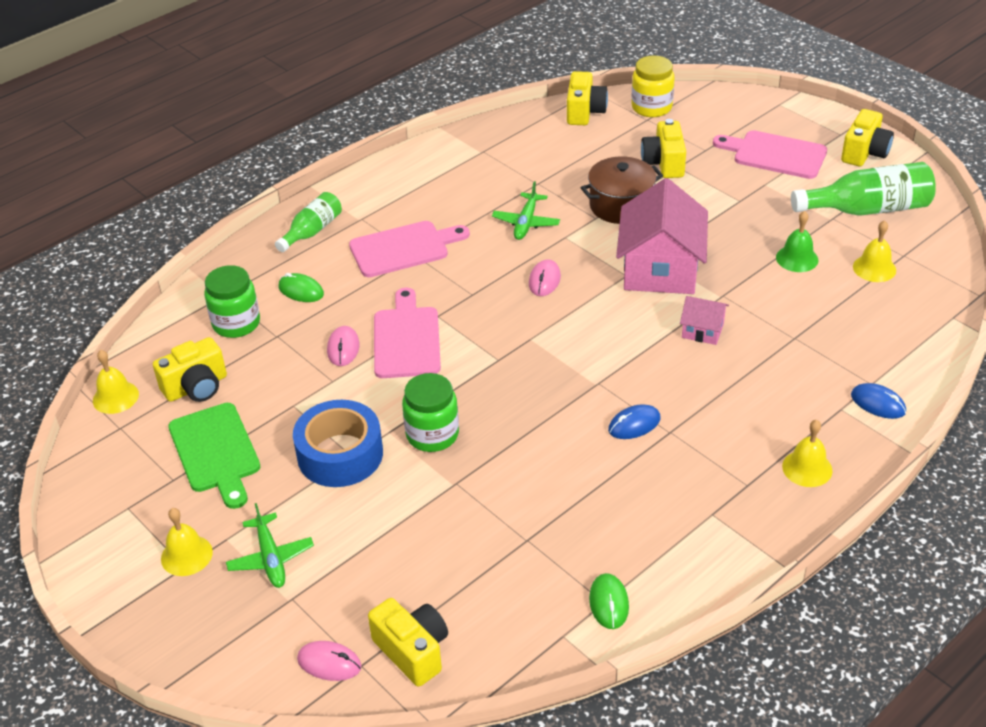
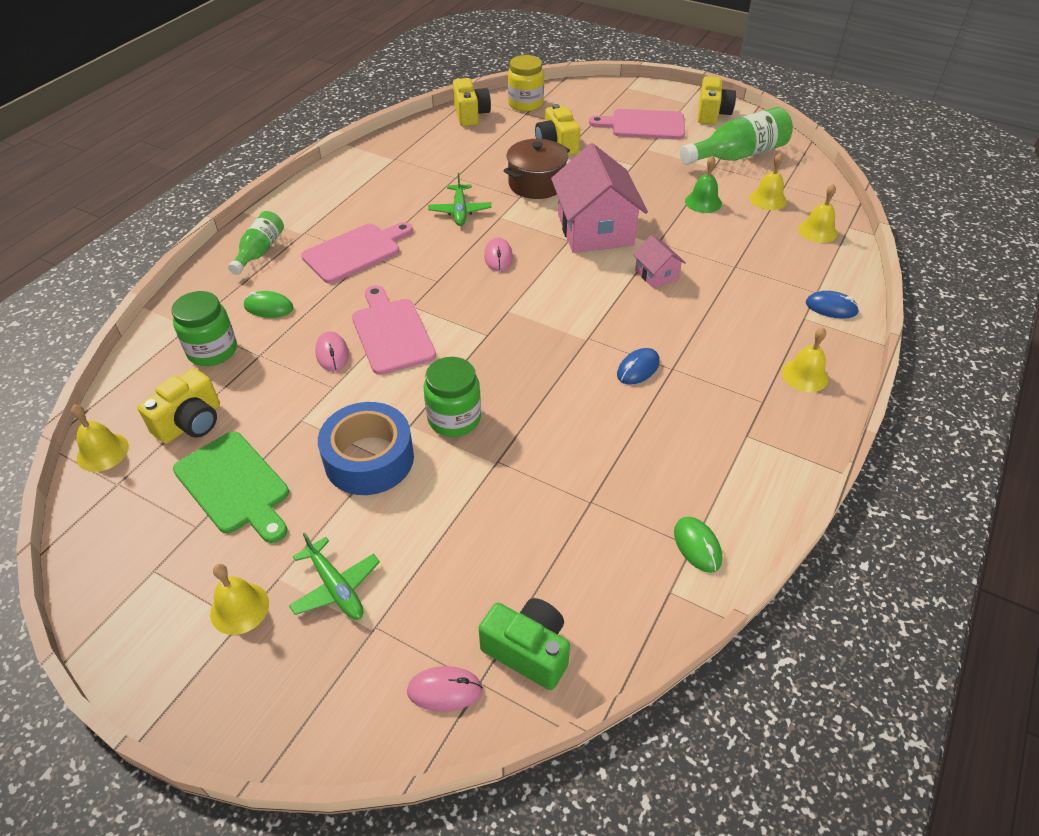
camera: 20 degrees left, 5 degrees up
(412, 651) = (528, 651): yellow camera -> green camera
(702, 330) = (656, 274): pink house -> pink house turned 60 degrees clockwise
(912, 315) = (817, 231): none -> yellow bell

